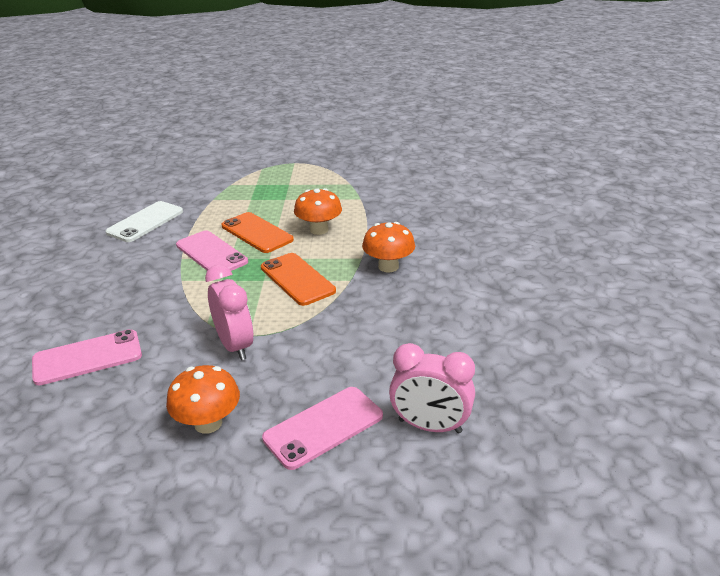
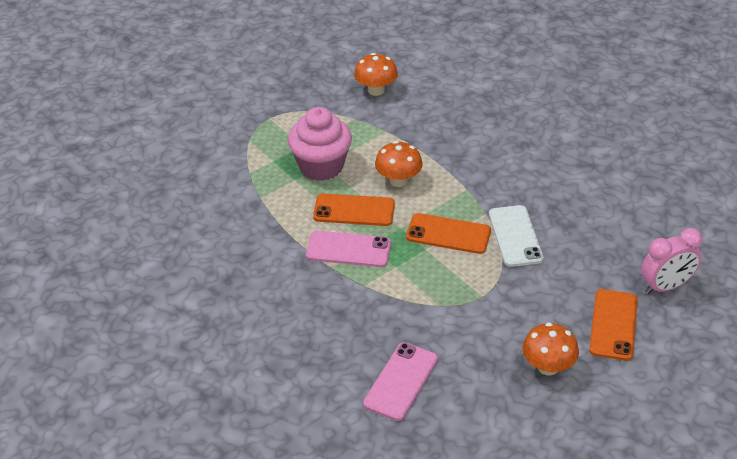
camera: 40 degrees left, 10 degrees up
(145, 222) = (239, 252): white phone -> white phone (515, 236)
(235, 346) = (485, 309): pink clock -> none
(281, 199) = (321, 166): none -> pink cupcake
(323, 427) = (613, 325): pink phone -> orange phone
(388, 266) = (495, 186): orange mushroom -> orange mushroom (376, 90)

